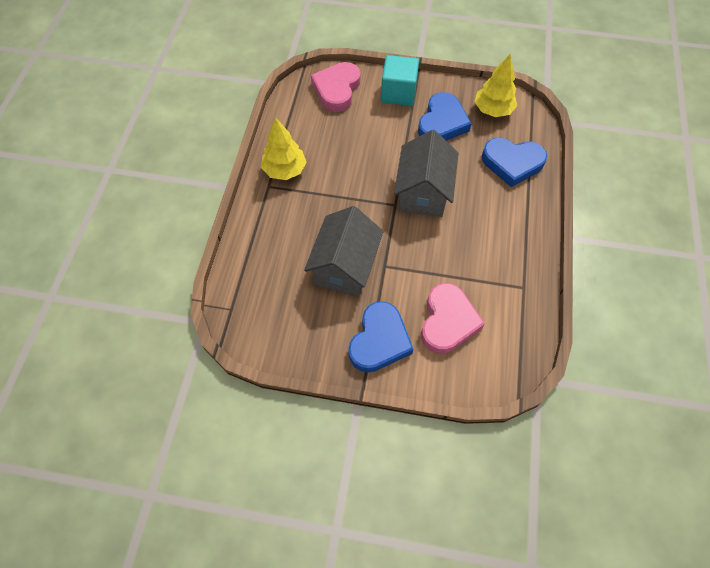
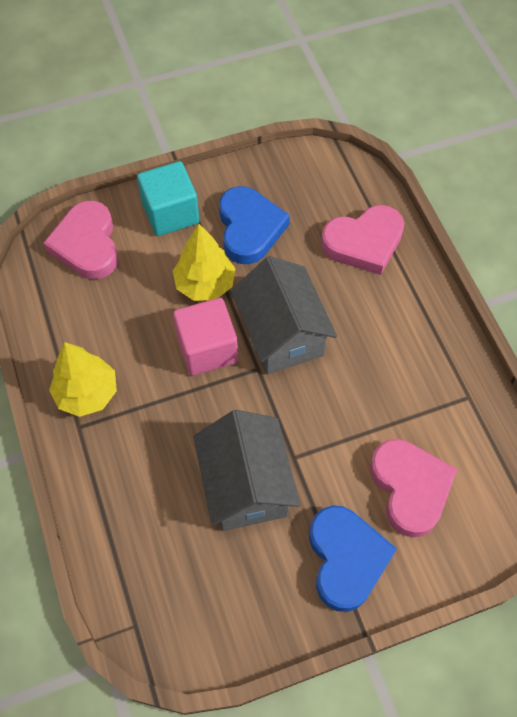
camera: 30 degrees left, 0 degrees up
(371, 179) = (207, 349): none -> pink cube
(493, 110) = (300, 183): yellow tree -> yellow tree (205, 284)
(512, 163) = (364, 242): blue heart -> pink heart

